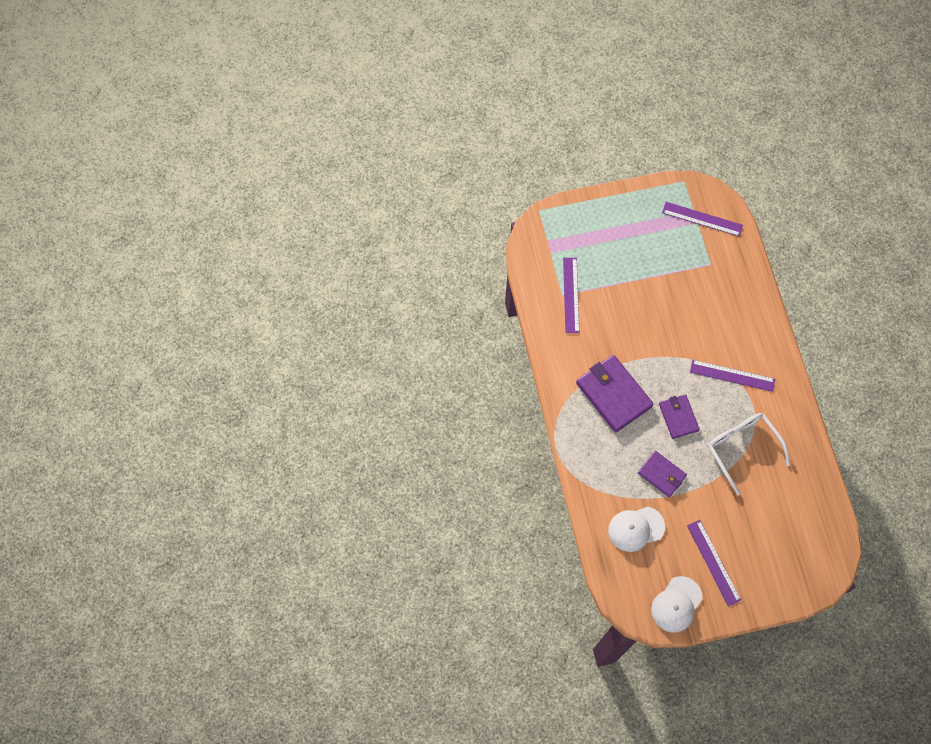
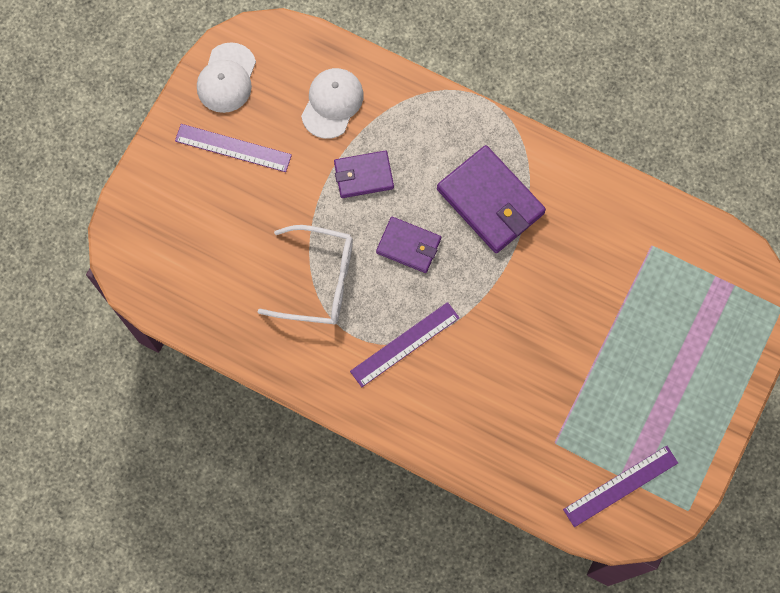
camera: 130 degrees right, 5 degrees up
(571, 295) = (644, 254): purple ruler -> none
(613, 394) = (490, 201): purple wallet -> purple wallet turned 45 degrees clockwise
(676, 604) = (226, 78): white cap -> white cap turned 150 degrees counterclockwise

